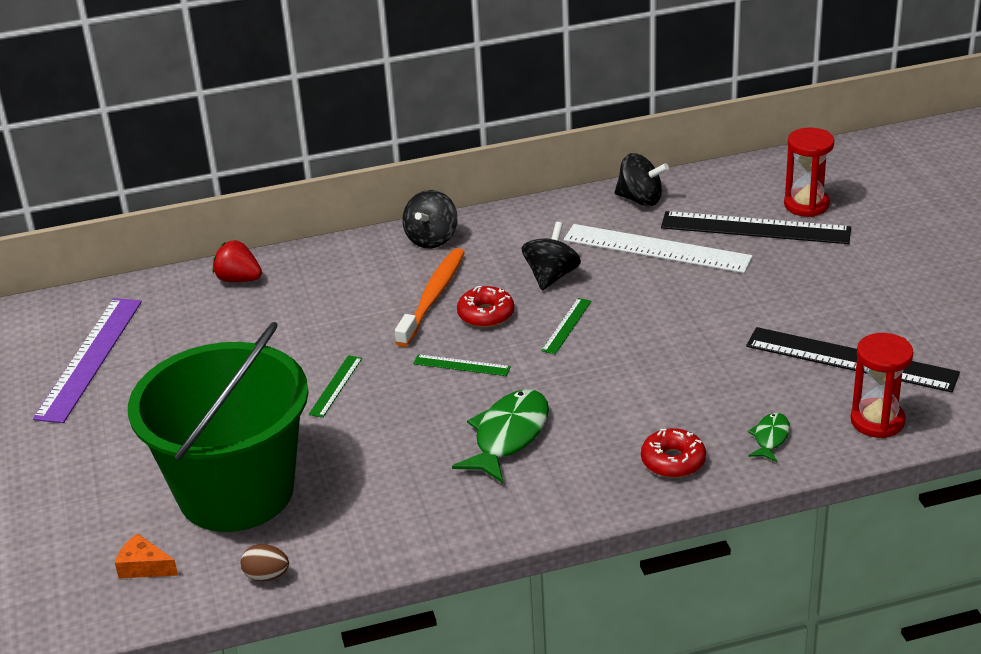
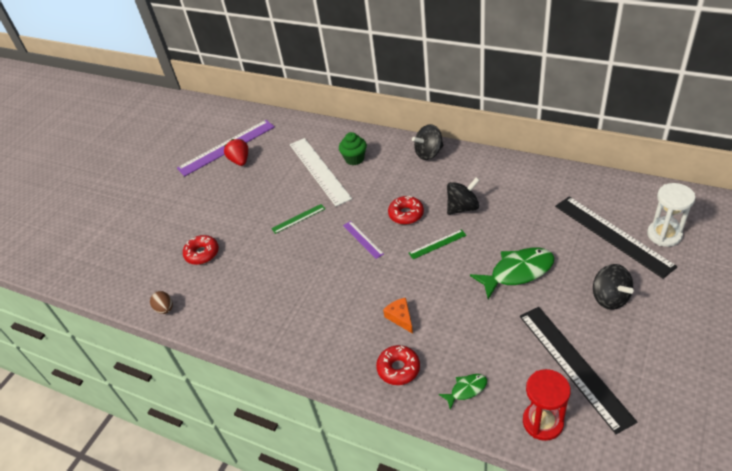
camera: 45 degrees right, 10 degrees up
(144, 567) = (133, 271): orange cheese -> orange cheese (400, 317)
(236, 491) = (202, 253): green bucket -> red donut
(239, 279) = (323, 134): red strawberry -> red strawberry (240, 161)
(330, 287) = (354, 159): none -> green cupcake
(433, 297) = (393, 190): orange toothbrush -> none
(461, 365) = (363, 239): green ruler -> purple ruler
(508, 436) = (338, 297): green fish -> green fish (518, 272)
(640, 199) = (563, 181): black spinning top -> black spinning top (609, 298)
(657, 248) = (538, 219): white ruler -> white ruler (319, 170)
(806, 205) = (664, 235): red hourglass -> white hourglass

